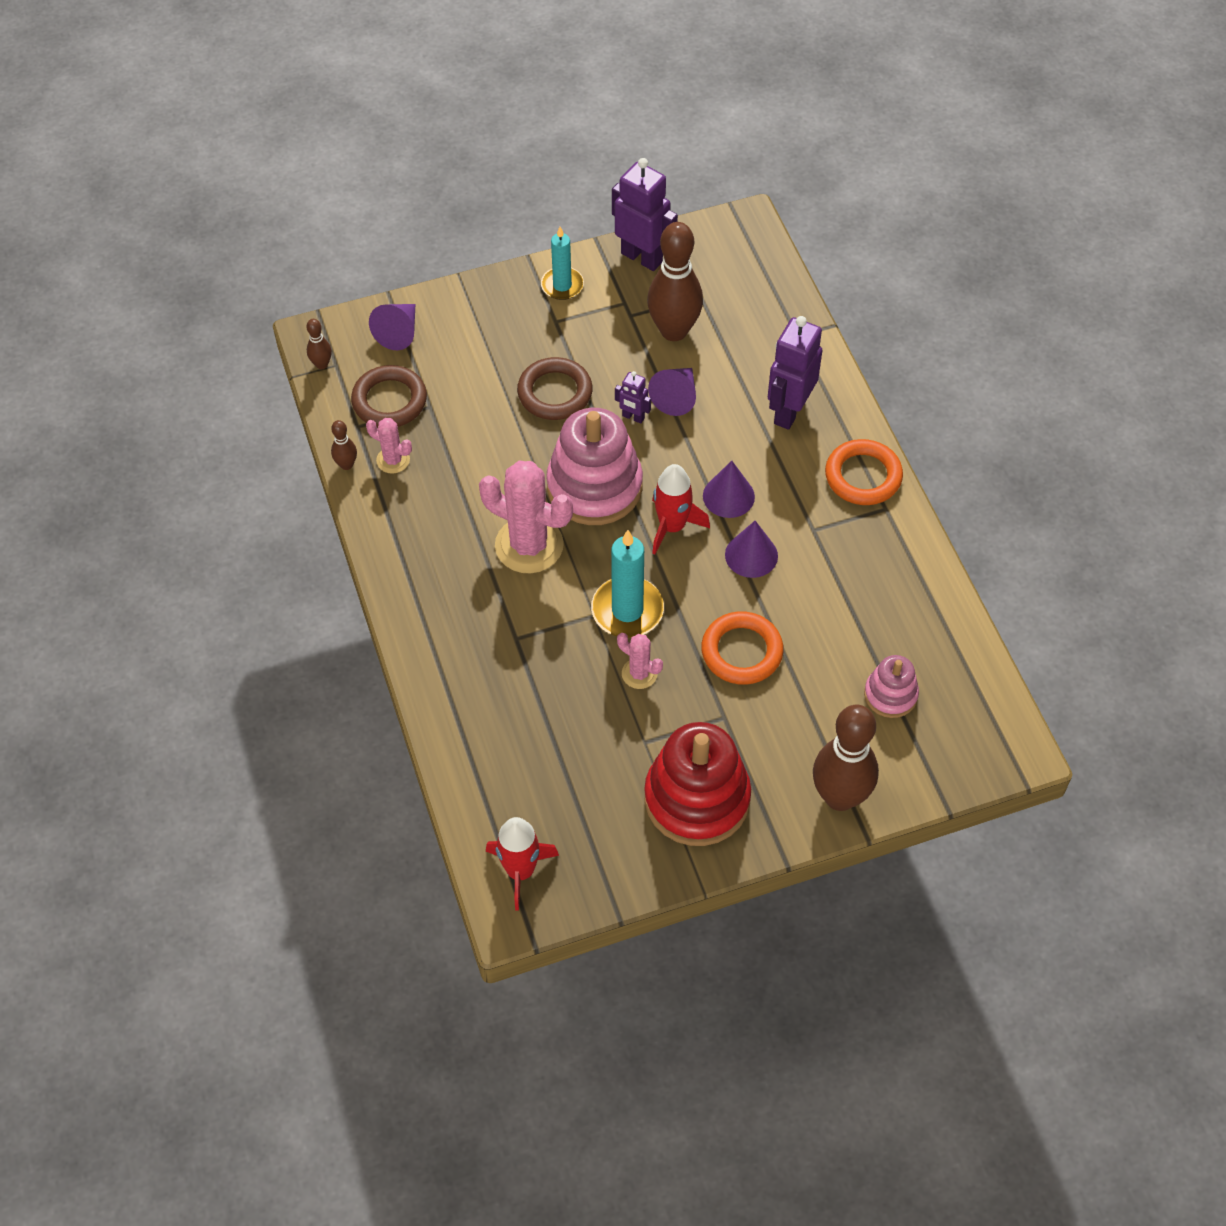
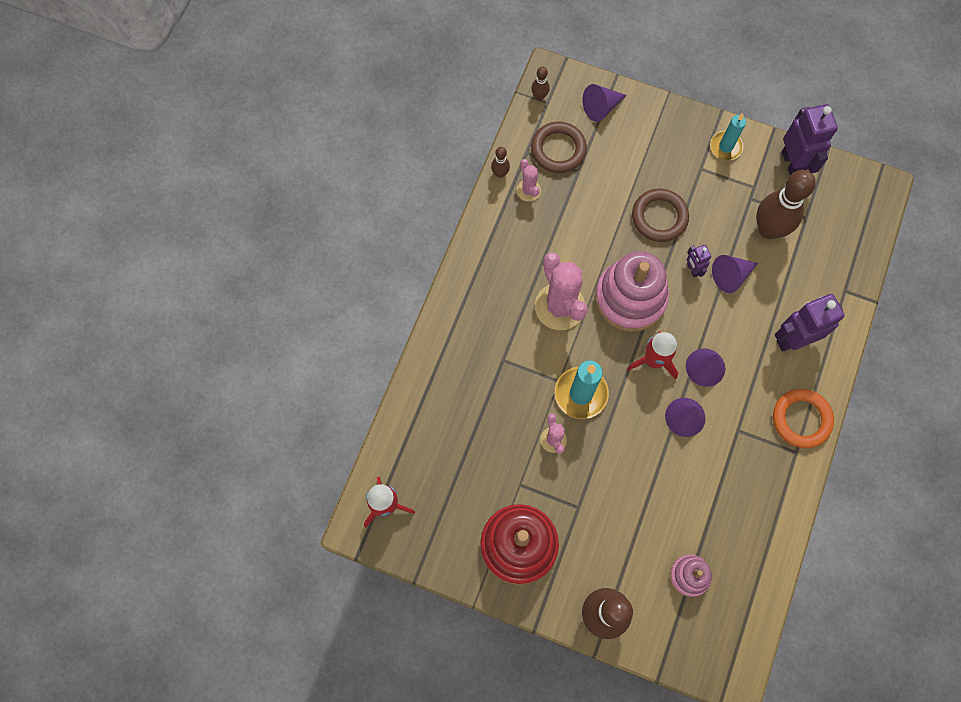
camera: 40 degrees right, 15 degrees up
(741, 651) = (624, 474): orange ring -> none

